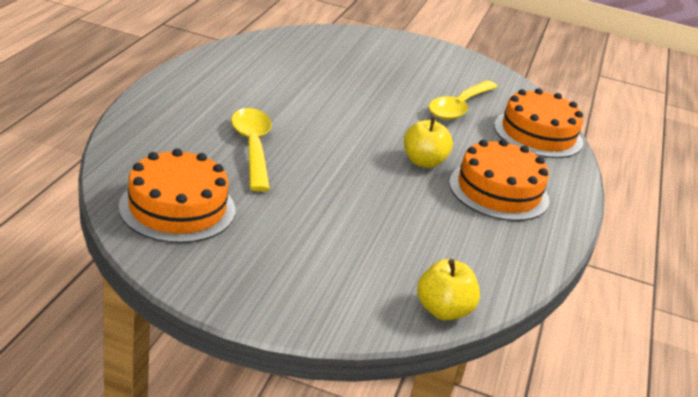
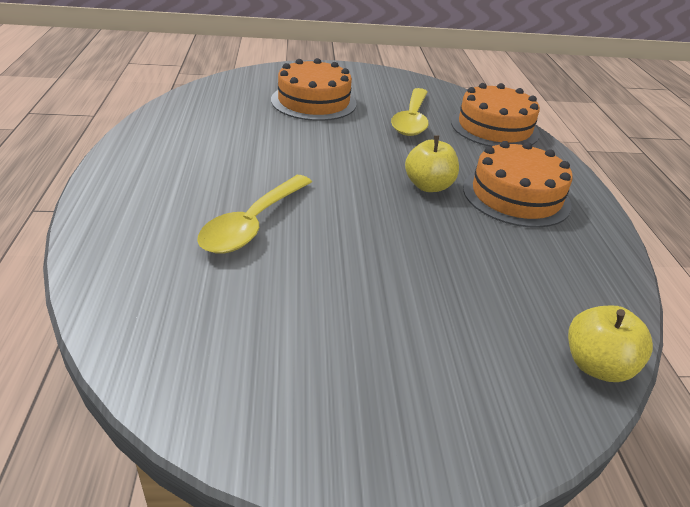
camera: 20 degrees left, 5 degrees up
(177, 208) = (217, 341): orange cake -> orange cake (313, 101)
(252, 147) = (252, 224): yellow spoon -> yellow spoon turned 120 degrees counterclockwise

